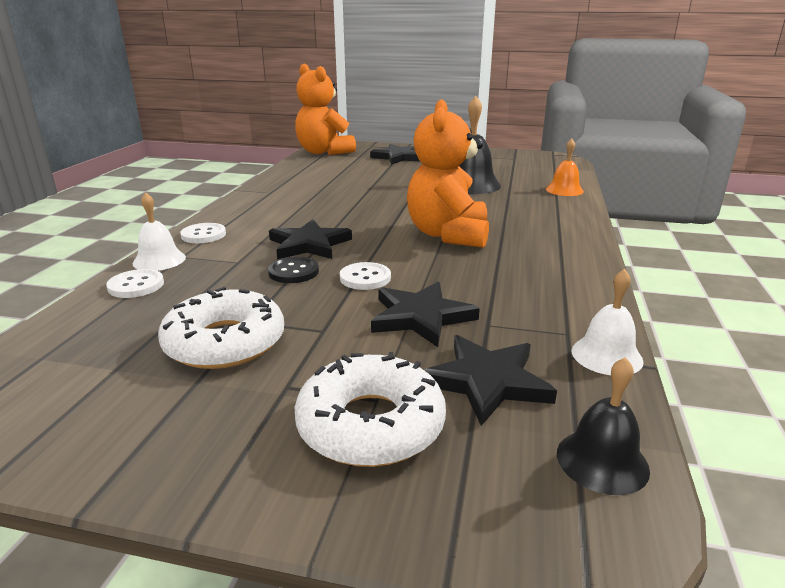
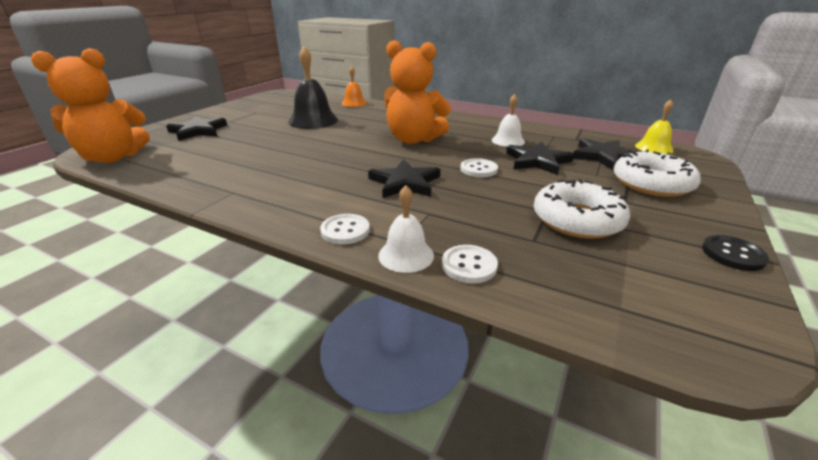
camera: 75 degrees left, 5 degrees up
(293, 272) = (460, 191): black button -> black button (733, 254)
(602, 461) = (654, 148): black bell -> yellow bell
(606, 355) = (574, 133): white bell -> white bell (508, 141)

